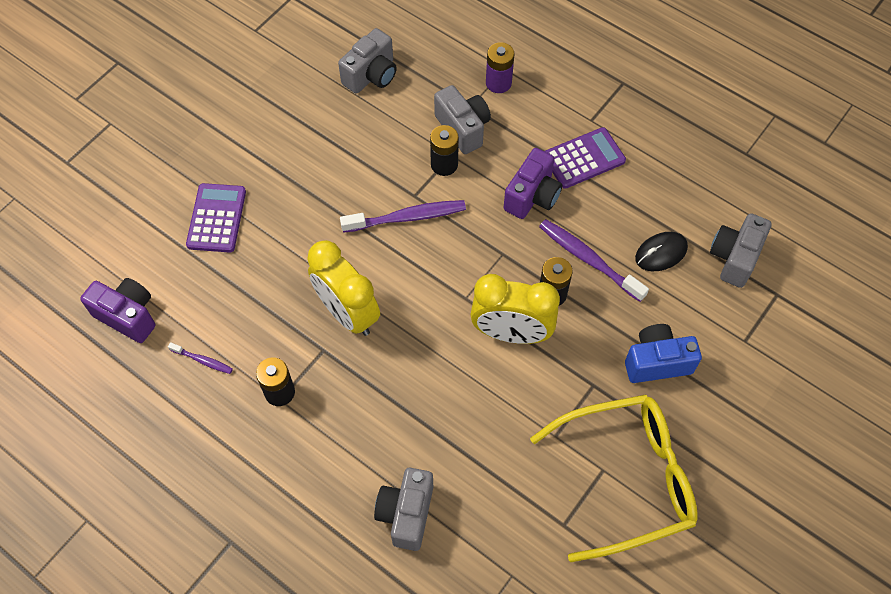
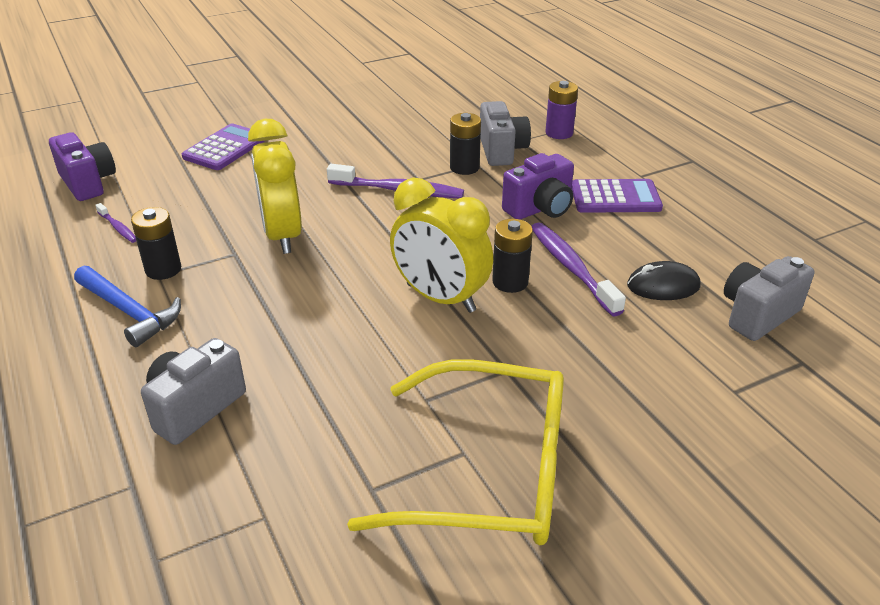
camera: 25 degrees right, 25 degrees down
(289, 447) = (130, 312): none -> blue hammer
(371, 75) = (440, 104): grey camera -> none
(657, 362) = (601, 374): blue camera -> none

